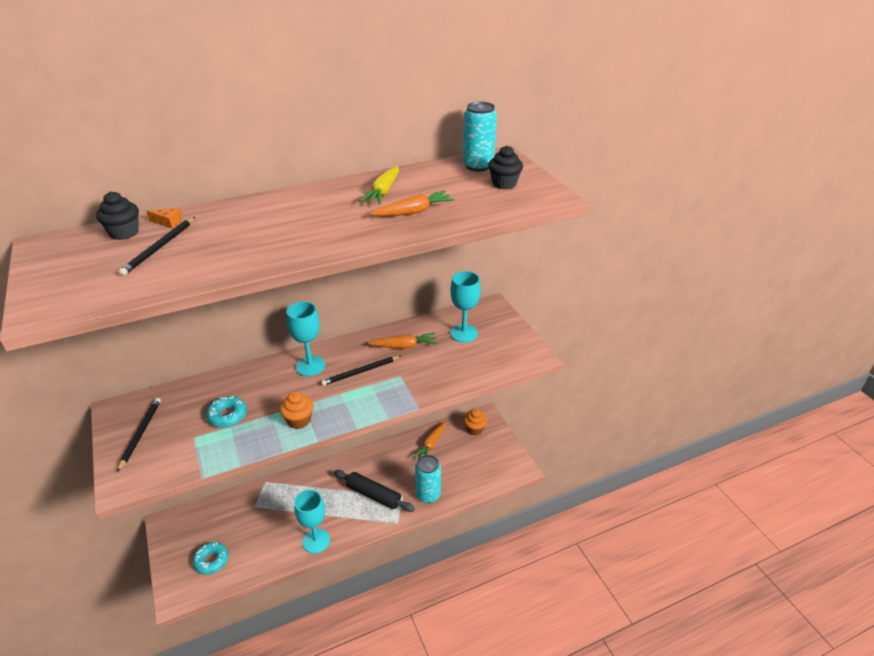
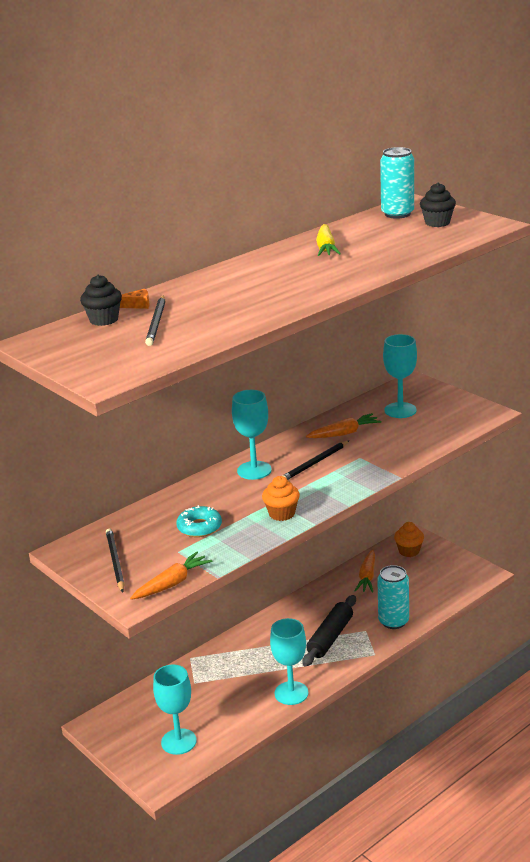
camera: 15 degrees left, 10 degrees down
(211, 561) = (178, 741): turquoise donut -> turquoise goblet
(373, 495) = (330, 637): black rolling pin -> black rolling pin turned 75 degrees counterclockwise
(414, 212) = (373, 256): orange carrot -> orange carrot (172, 583)

